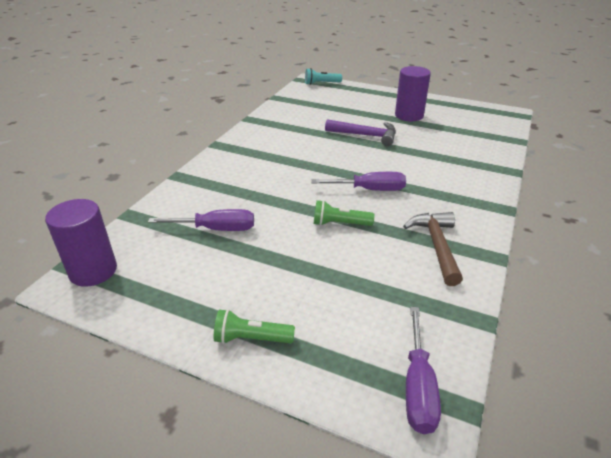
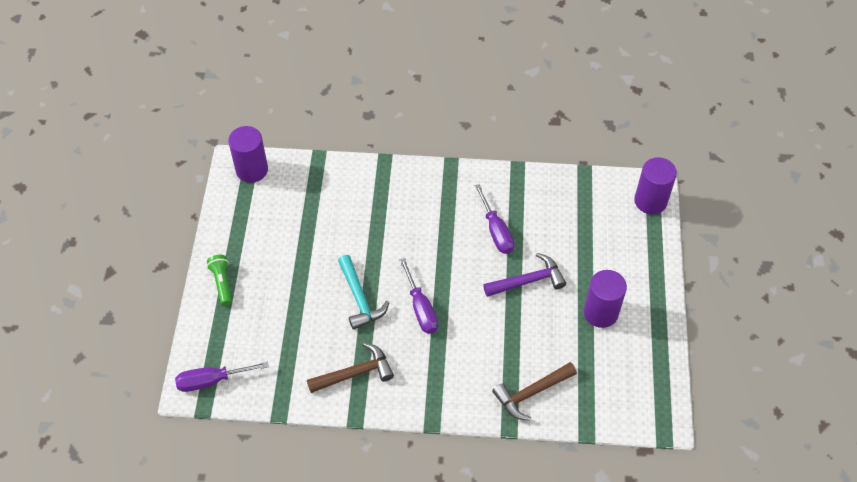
camera: 70 degrees right, 20 degrees up
(215, 229) = (321, 218): purple screwdriver -> purple screwdriver (496, 230)
(321, 83) = (650, 201): turquoise flashlight -> purple cylinder
(339, 224) = (359, 298): green flashlight -> turquoise hammer
(365, 135) = (528, 281): purple hammer -> purple hammer turned 105 degrees counterclockwise
(478, 155) = (531, 393): none -> brown hammer

